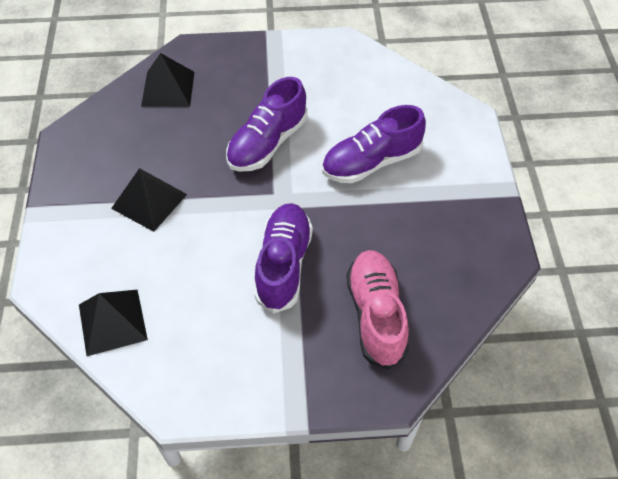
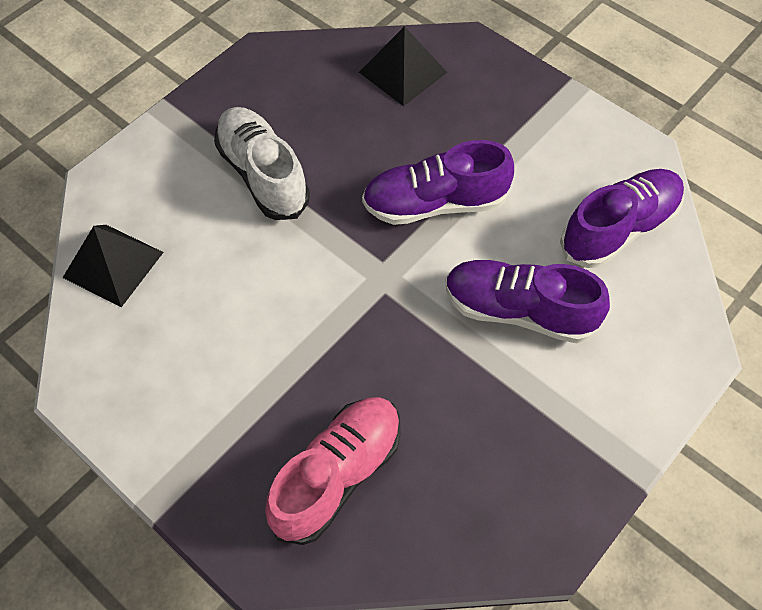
camera: 45 degrees right, 5 degrees up
(149, 201) = (263, 175): black pyramid -> white shoe
(283, 265) = (310, 342): purple shoe -> purple shoe (619, 229)

